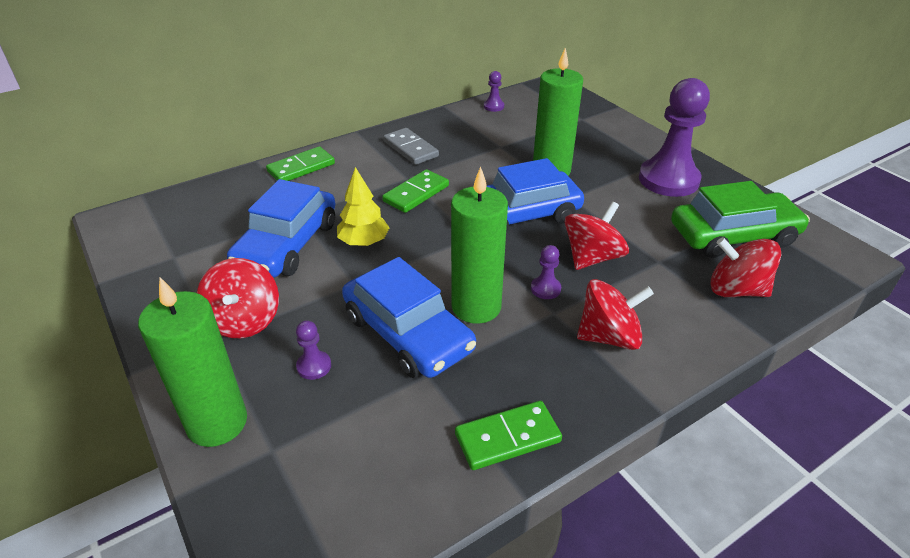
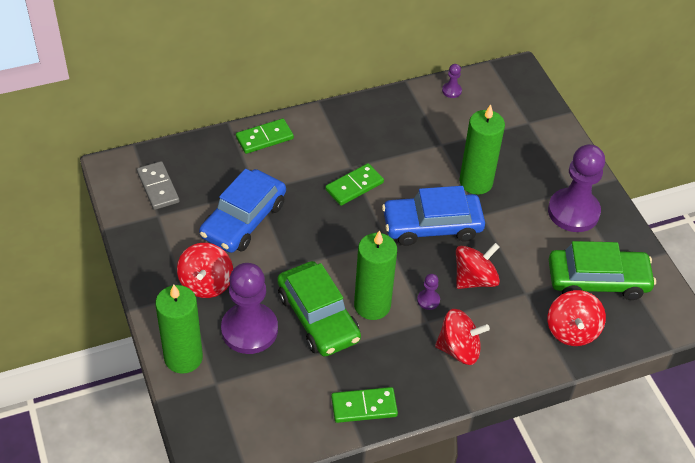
camera: 10 degrees right, 10 degrees up
(314, 366) = (249, 330): purple pawn -> purple pawn, size x2.42
(364, 242) = (302, 229): yellow tree -> none
(407, 333) = (318, 317): blue car -> green car
(410, 149) = (361, 132): grey domino -> grey domino (158, 187)
(736, 290) = (572, 330): red spinning top -> red spinning top turned 120 degrees counterclockwise

